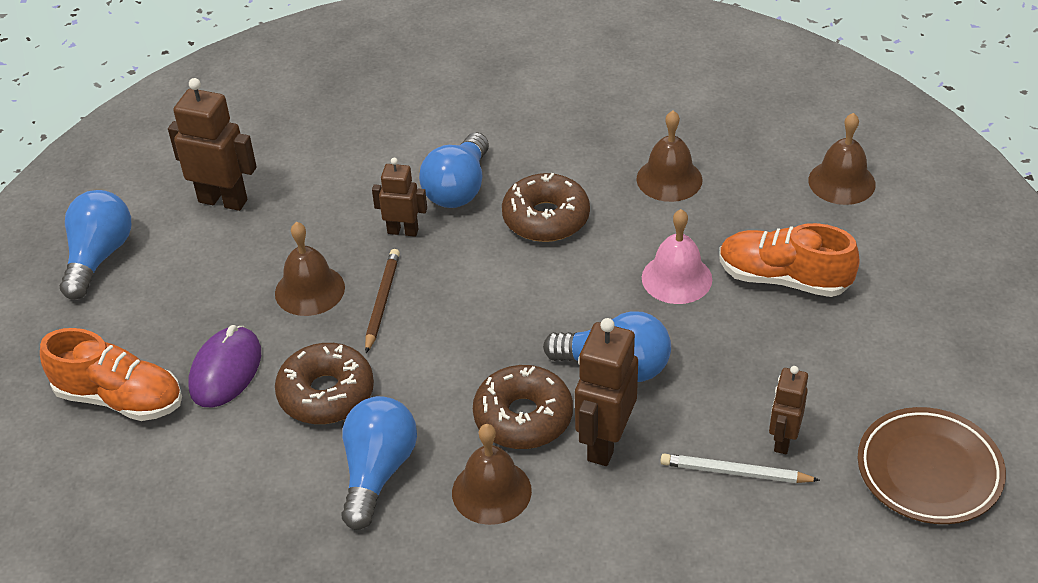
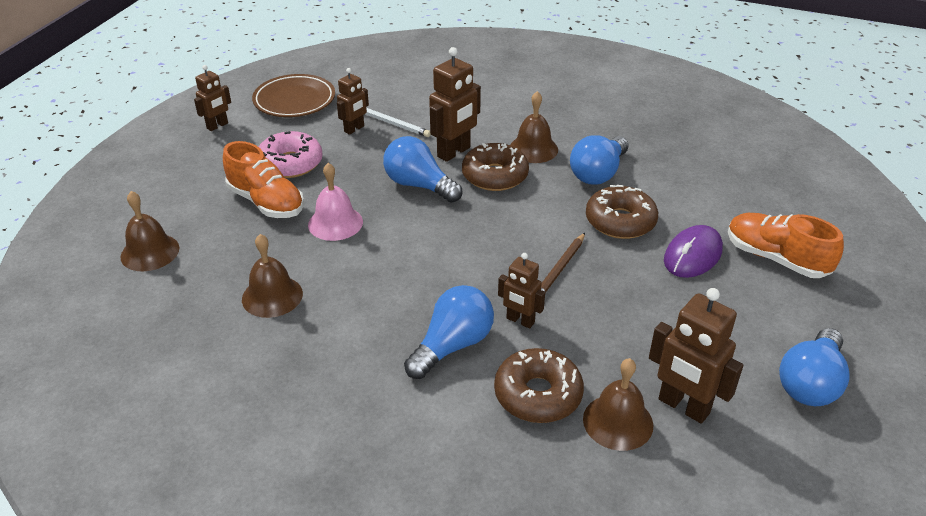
camera: 160 degrees left, 5 degrees down
(309, 290) = (615, 295): brown bell -> brown bell (618, 422)
(546, 218) = (395, 295): brown donut -> brown donut (538, 394)
(812, 346) = (290, 163): none -> pink donut
(981, 377) = (217, 126): none -> brown robot

